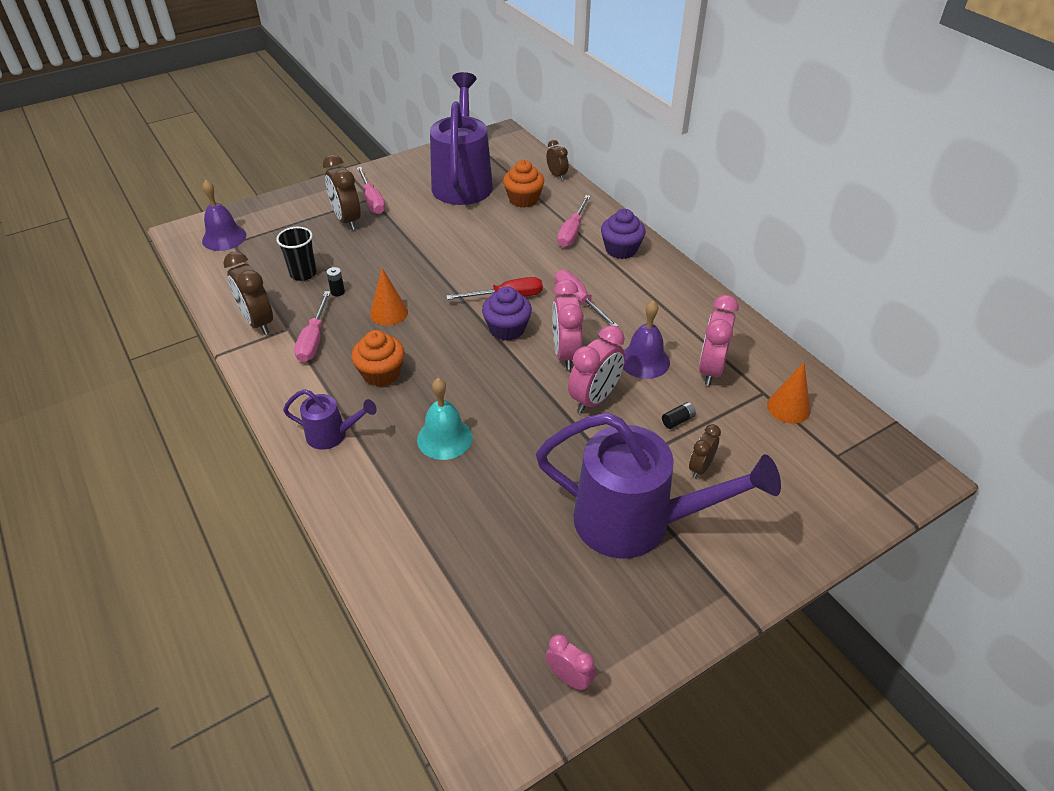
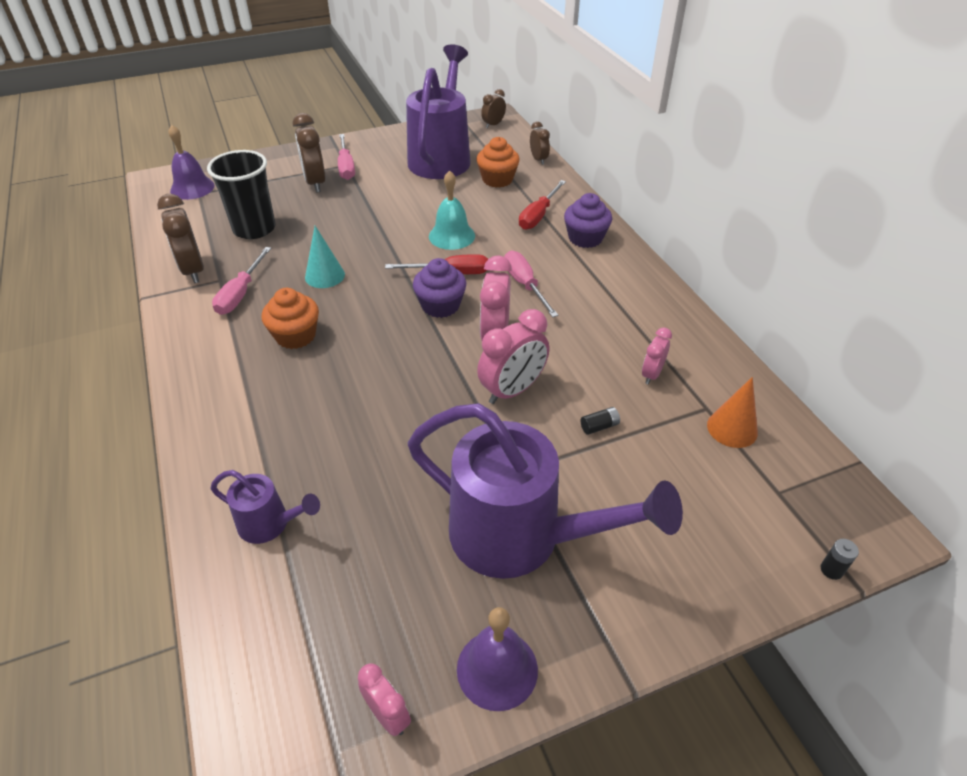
camera: 10 degrees right, 0 degrees up
(303, 273) = (254, 229): black cup -> black cup, size x1.55
(332, 435) = (223, 393): purple watering can -> purple watering can (270, 524)
(337, 292) = (281, 250): black battery -> black battery (831, 570)
(389, 313) = (325, 275): orange cone -> turquoise cone
(444, 438) = (338, 412): turquoise bell -> turquoise bell (452, 236)
(572, 232) = (538, 216): pink screwdriver -> red screwdriver
(644, 361) = (579, 356): purple bell -> purple bell (497, 669)
(700, 467) = (611, 484): brown clock -> brown clock (493, 125)
(710, 369) = (651, 374): pink clock -> pink clock, size x0.58

